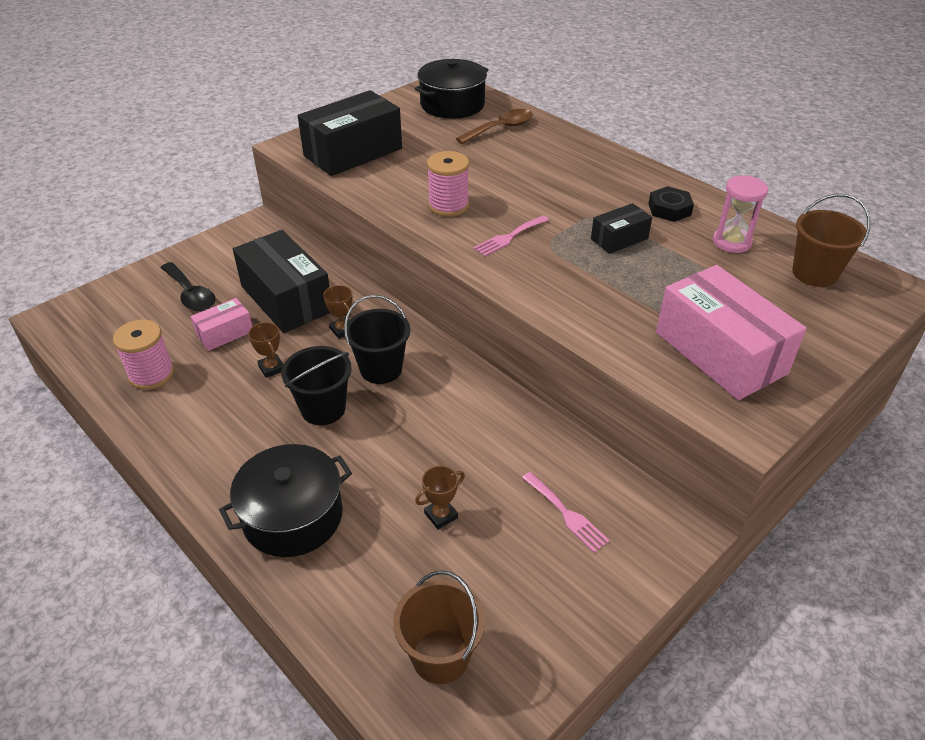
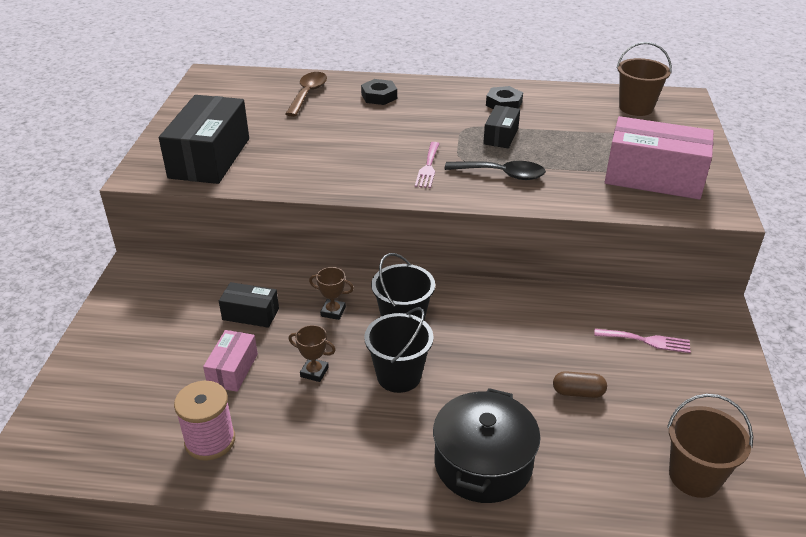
camera: 40 degrees left, 5 degrees down
(191, 294) = (152, 357): black spoon -> black spoon (502, 174)
(286, 299) = (250, 314): black box -> black box, size x0.51
(441, 515) = (578, 392): brown trophy -> brown capsule
(448, 206) = (351, 165): pink spool -> none
(452, 104) = (241, 90): black pot -> none
(559, 154) = (379, 96): none -> black nut
(731, 242) = (568, 109): pink hourglass -> none

